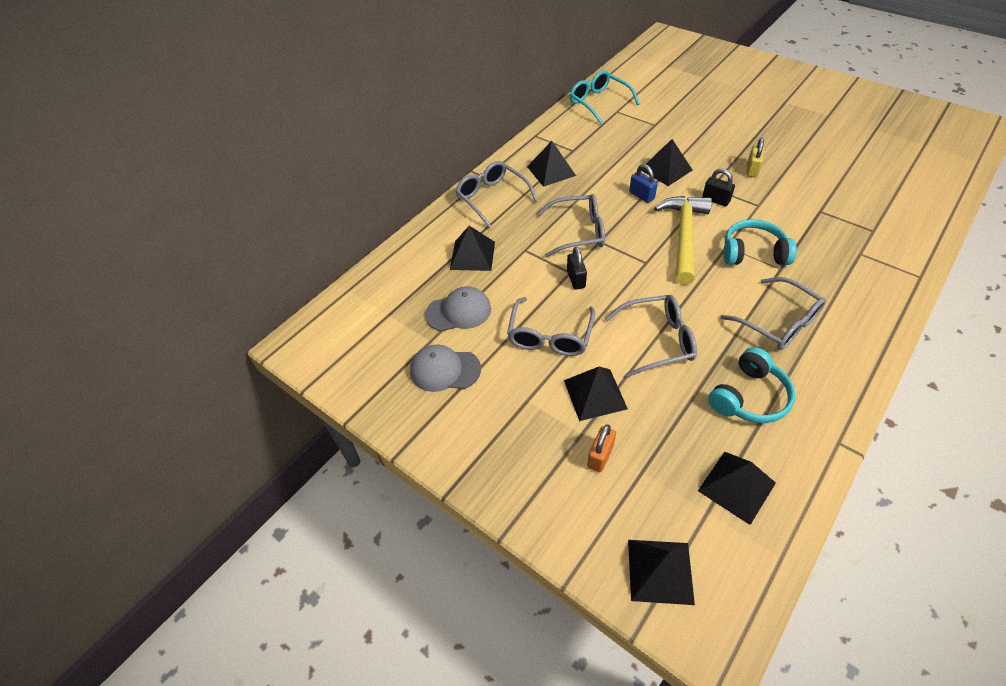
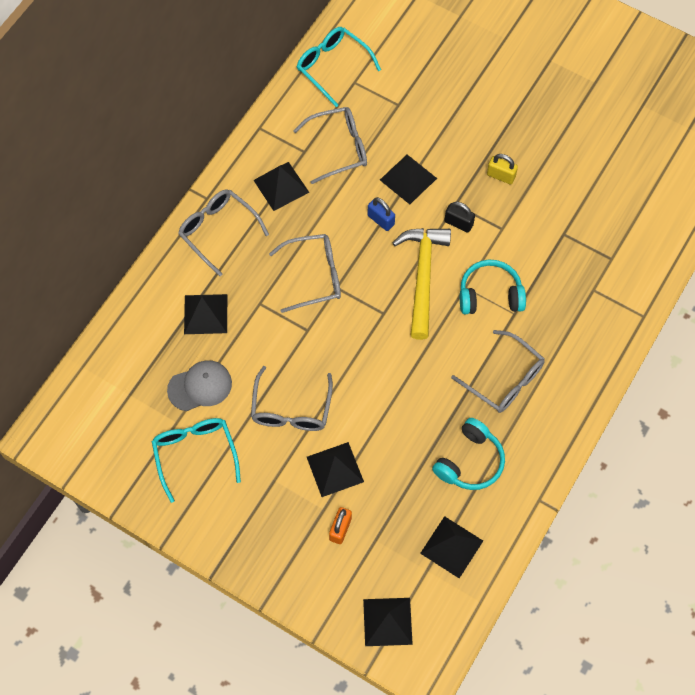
camera: 10 degrees left, 15 degrees up
(445, 370) = (195, 454): grey cap -> turquoise glasses
(576, 279) = (313, 339): black padlock -> none
(658, 340) = (392, 407): grey glasses -> grey glasses (339, 148)
(752, 170) = (501, 176): yellow padlock -> yellow padlock turned 75 degrees counterclockwise

